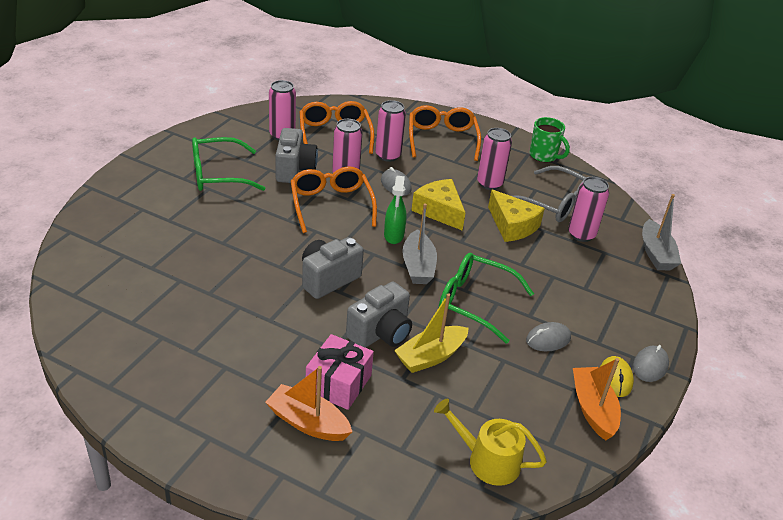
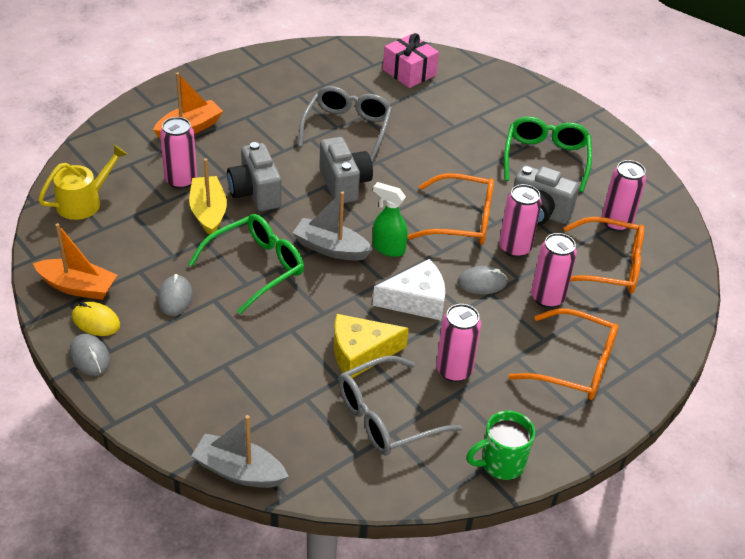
camera: 115 degrees right, 5 degrees up
(238, 298) = (347, 129): none -> grey glasses
(338, 383) = (216, 153): pink gift -> pink gift (409, 72)
(439, 211) = (416, 300): yellow cheese -> white cheese
(581, 234) = (313, 412): pink can -> pink can (181, 180)

